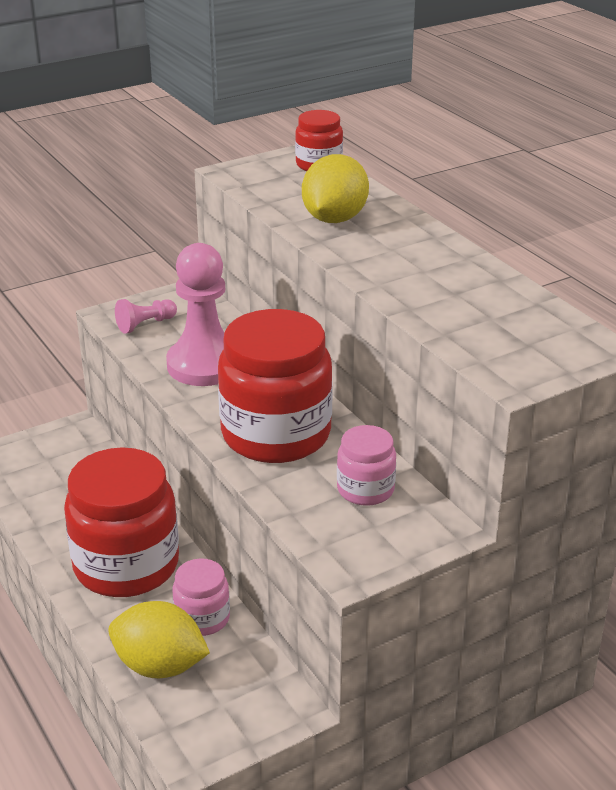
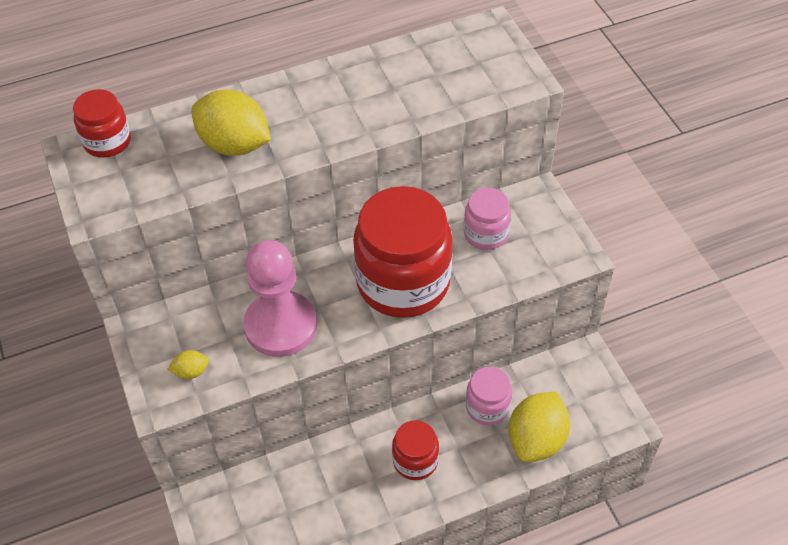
camera: 80 degrees left, 20 degrees up
(126, 565) = (415, 460): red jar -> red jar, size x0.49
(145, 324) = (191, 372): pink pawn -> yellow lemon

